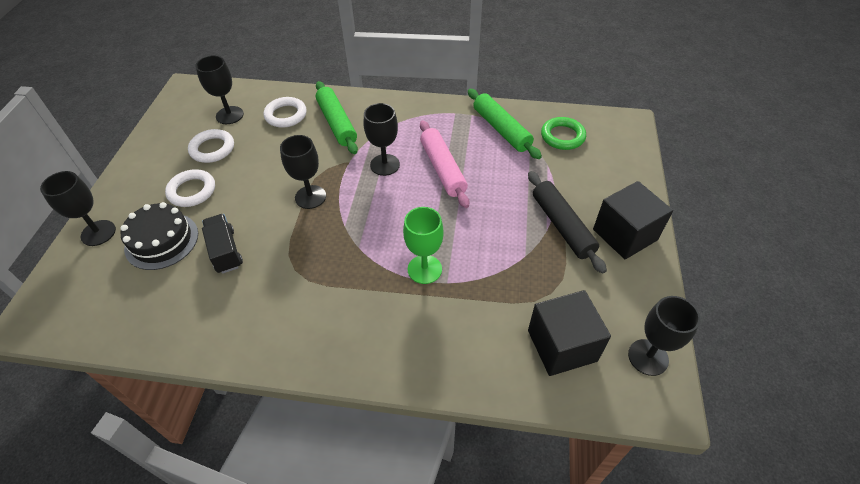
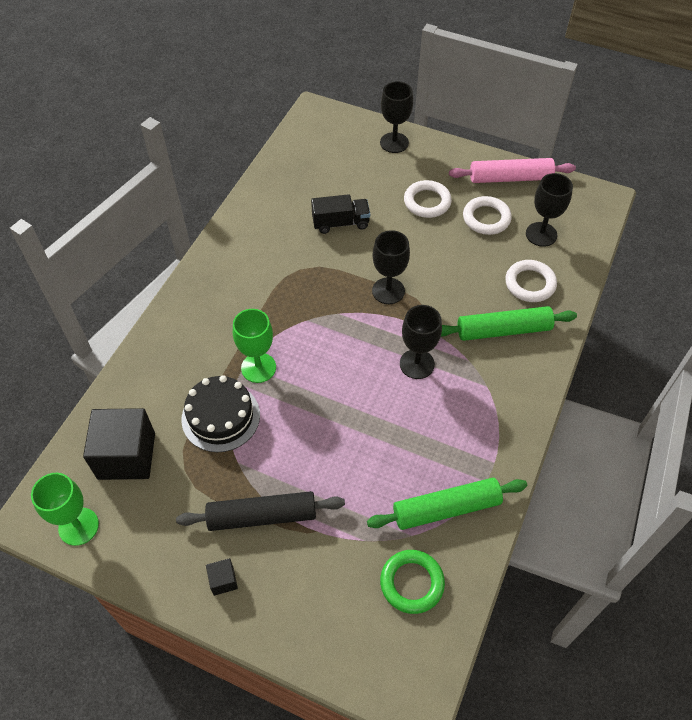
camera: 105 degrees right, 5 degrees up
(161, 241) = (369, 182): black cake -> black cake (220, 417)
(442, 169) = (393, 420): pink rolling pin -> pink rolling pin (510, 178)
(625, 234) = (223, 580): black cube -> black cube, size x0.43
(648, 357) = (78, 526): black goblet -> green goblet

